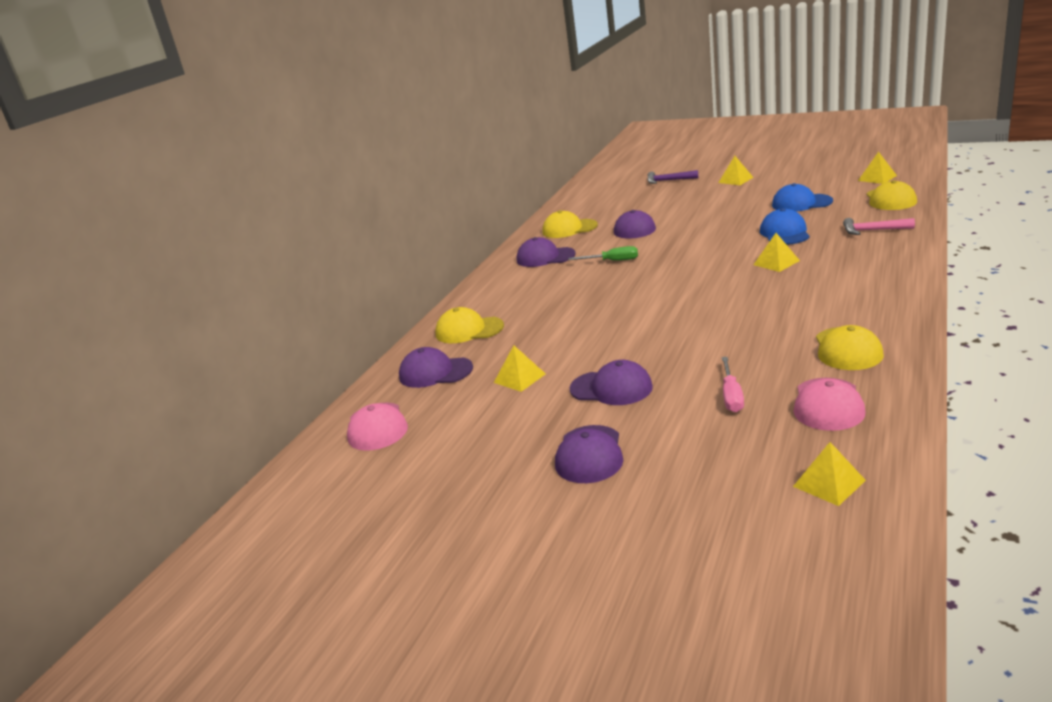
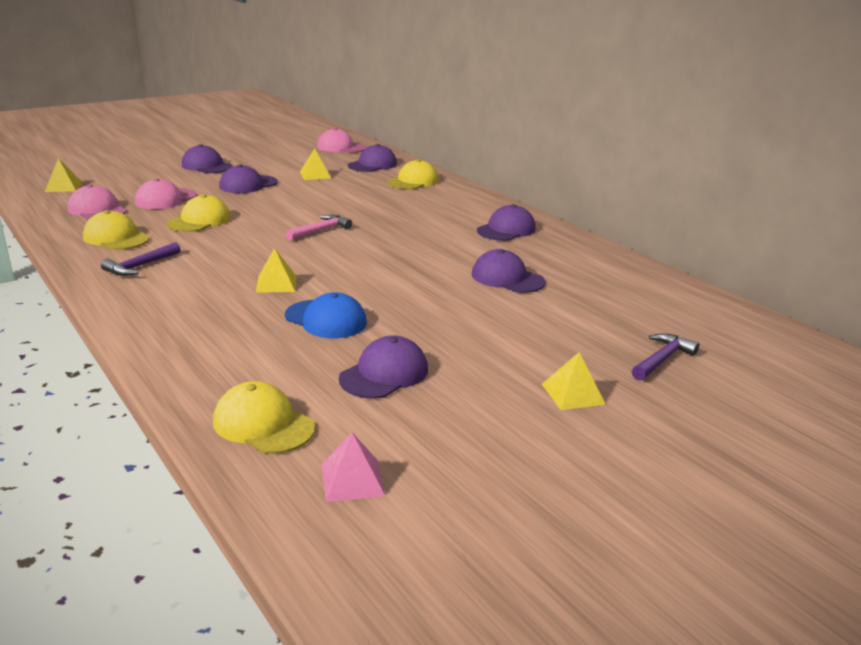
camera: 115 degrees right, 0 degrees up
(569, 229) = (569, 258): yellow cap -> yellow cap (199, 220)
(612, 261) = (437, 243): green screwdriver -> none
(731, 396) = (165, 199): pink screwdriver -> pink cap
(801, 203) = (384, 374): blue cap -> purple cap
(858, 307) = (140, 266): none -> purple hammer
(873, 230) = (222, 354): pink hammer -> pink hammer (321, 230)
(877, 178) = (352, 480): yellow pyramid -> pink pyramid

